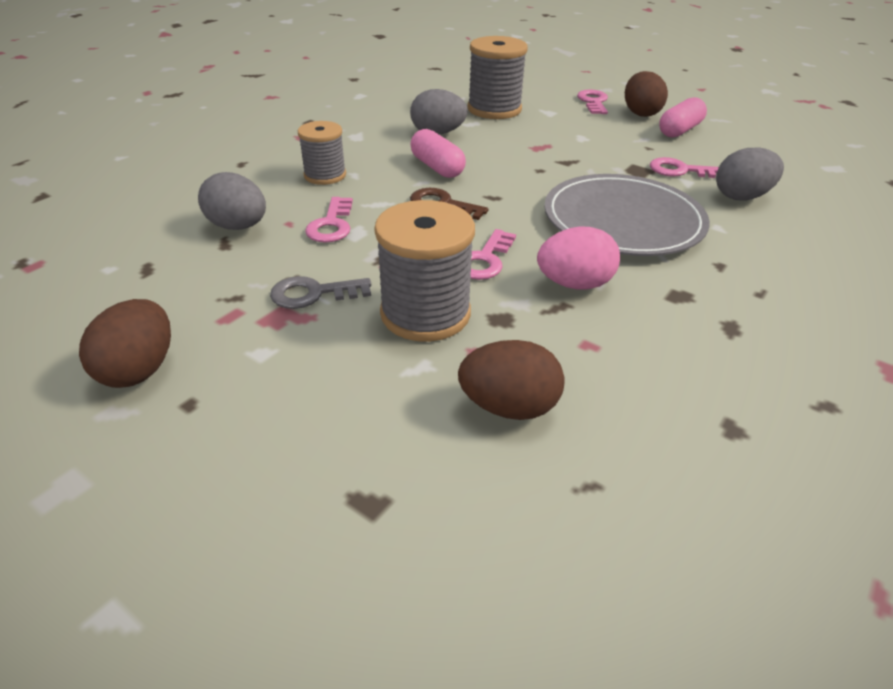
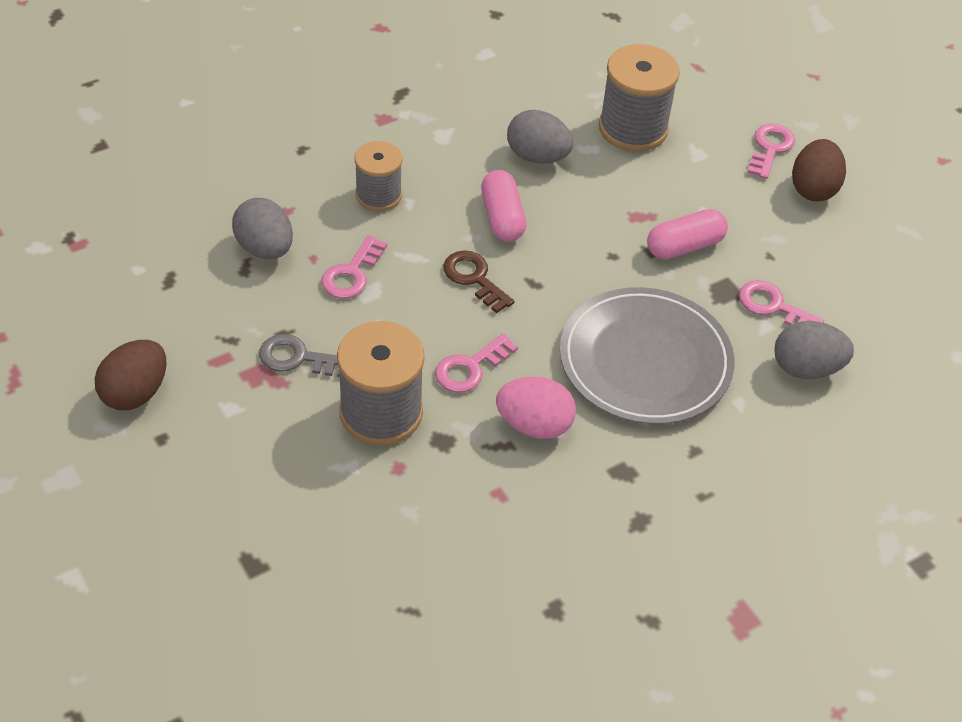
camera: 20 degrees right, 10 degrees up
(508, 407) = (394, 527): brown egg -> none
(679, 130) = (835, 236): pink capsule -> pink capsule (684, 246)

